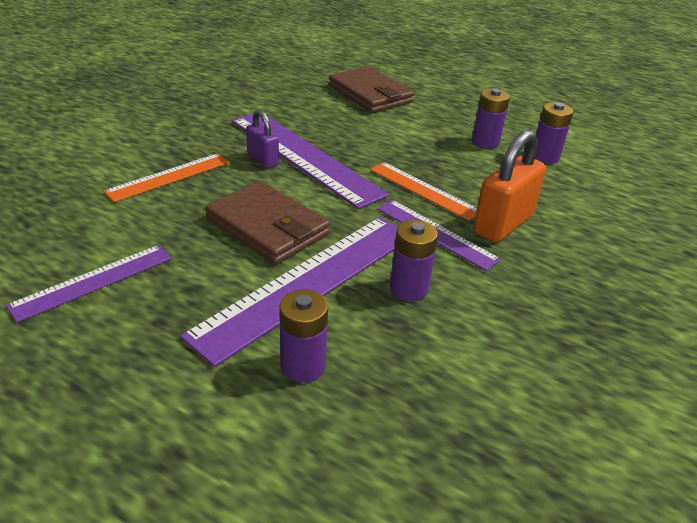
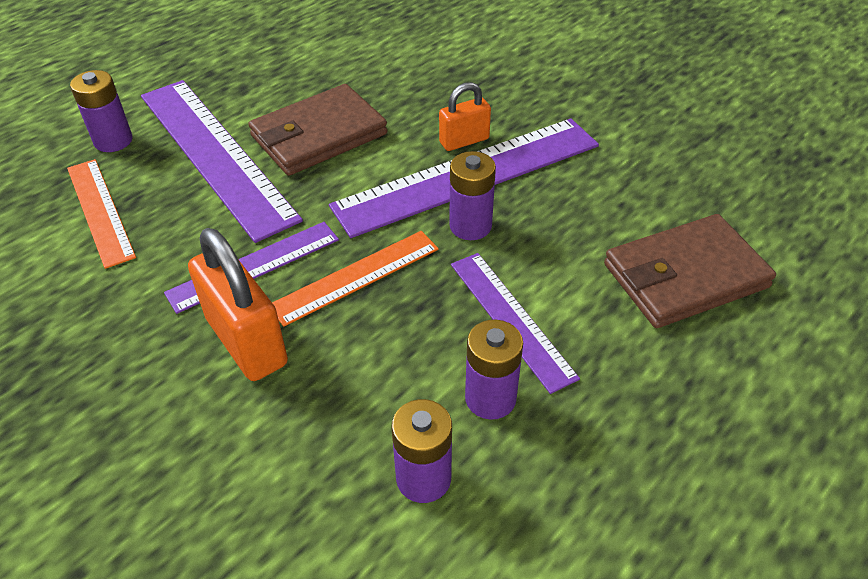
camera: 105 degrees right, 10 degrees up
(93, 281) = (275, 42): purple ruler -> purple ruler (511, 319)
(169, 177) = (436, 75): orange ruler -> orange ruler (100, 211)
(263, 160) = (464, 141): purple padlock -> orange padlock
(408, 289) = (169, 221): purple battery -> purple battery (470, 226)

